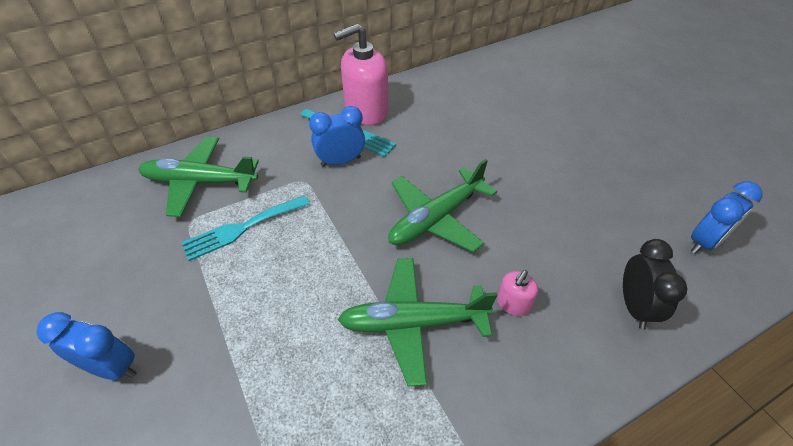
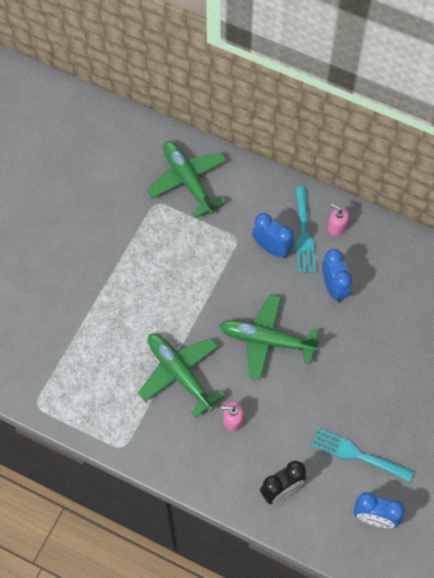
camera: 55 degrees right, 15 degrees up
(112, 367) = (53, 250): blue clock -> blue clock (334, 288)
(242, 228) = (173, 236): turquoise fork -> turquoise fork (357, 454)
(366, 111) = (337, 227): pink soap dispenser -> pink soap dispenser, size x0.47

